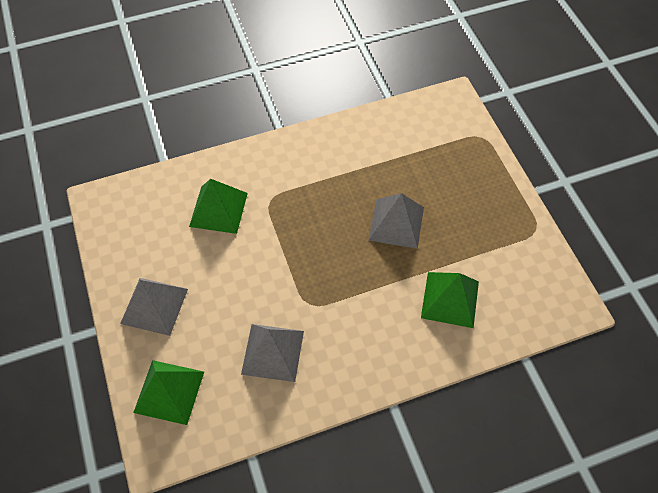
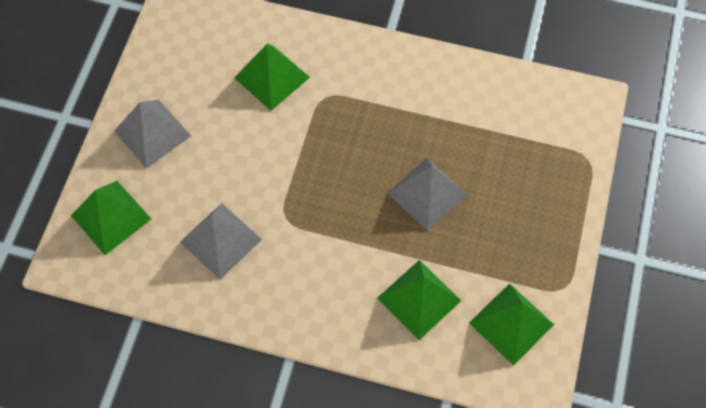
camera: 35 degrees right, 5 degrees up
(523, 275) = (511, 323): none -> green pyramid

